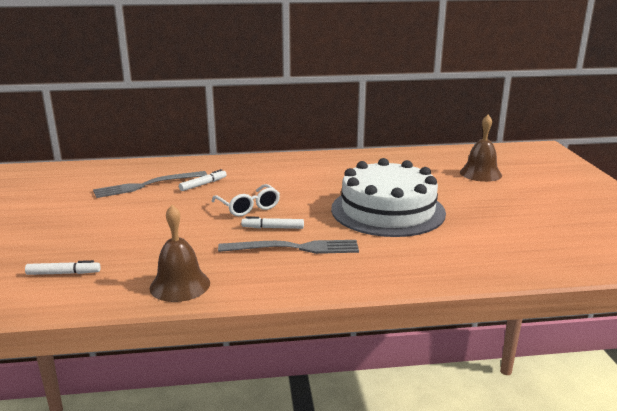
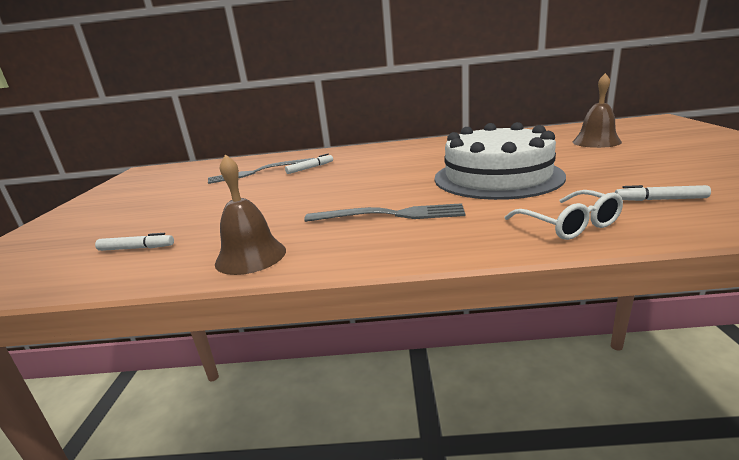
camera: 10 degrees right, 0 degrees up
(248, 207) = (348, 182): white glasses -> white glasses (568, 225)
(273, 228) = (369, 198): white marker -> white marker (660, 199)

